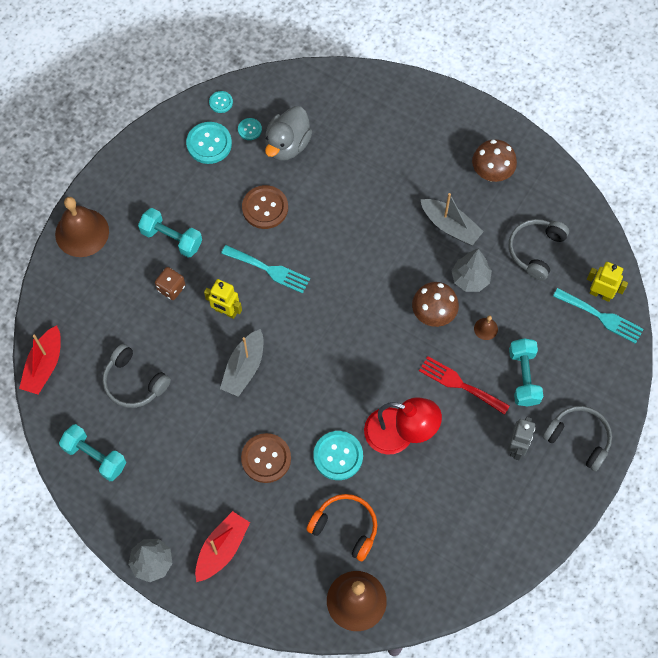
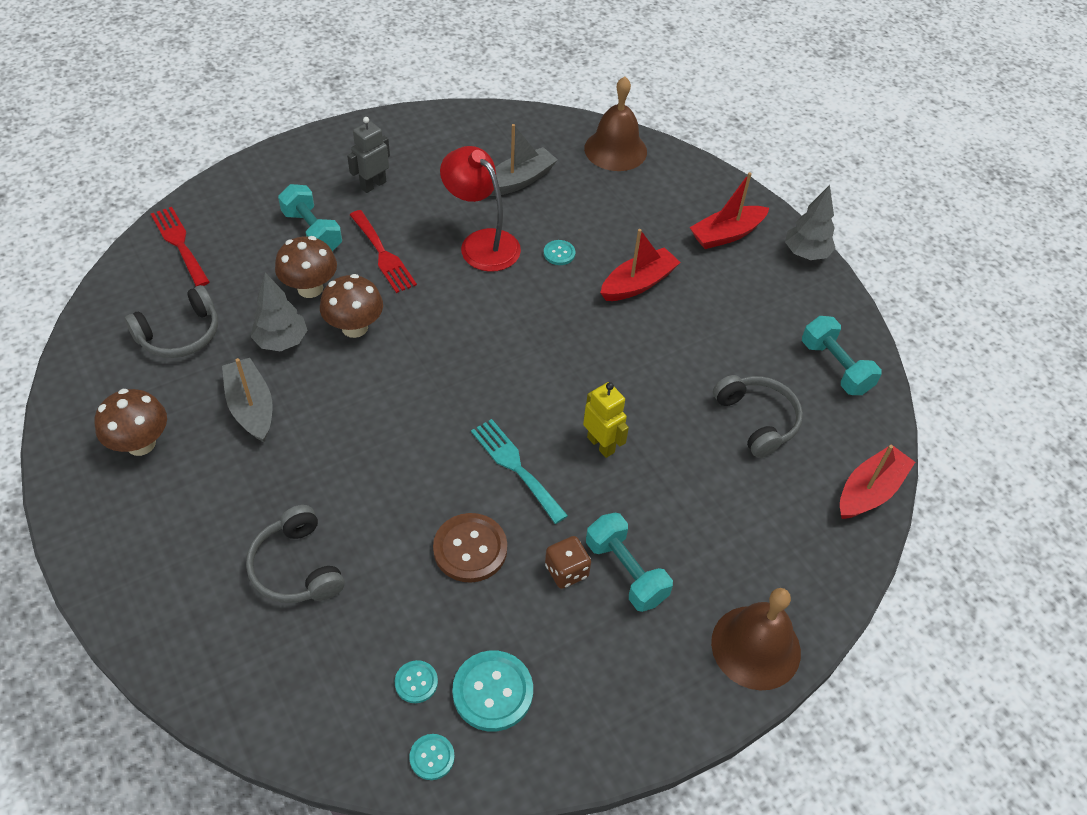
camera: 155 degrees left, 15 degrees down
(171, 288) = (658, 506): brown dice -> brown dice (566, 571)
(244, 368) = (613, 375): grey boat -> grey boat (519, 180)
(266, 458) = (638, 283): brown button -> red boat
(287, 145) = (377, 626): grey duck -> none
(338, 456) = (559, 253): turquoise button -> turquoise button, size x0.53
(345, 527) = (590, 199): orange headphones -> none
(486, 328) = (310, 288): brown bell -> brown mushroom
(523, 377) = (312, 232): turquoise dumbbell -> turquoise dumbbell turned 60 degrees counterclockwise
(579, 438) = (307, 166): grey headphones -> grey headphones (296, 567)
(600, 294) = (157, 262): yellow robot -> none
(601, 317) = (179, 243): turquoise fork -> red fork

